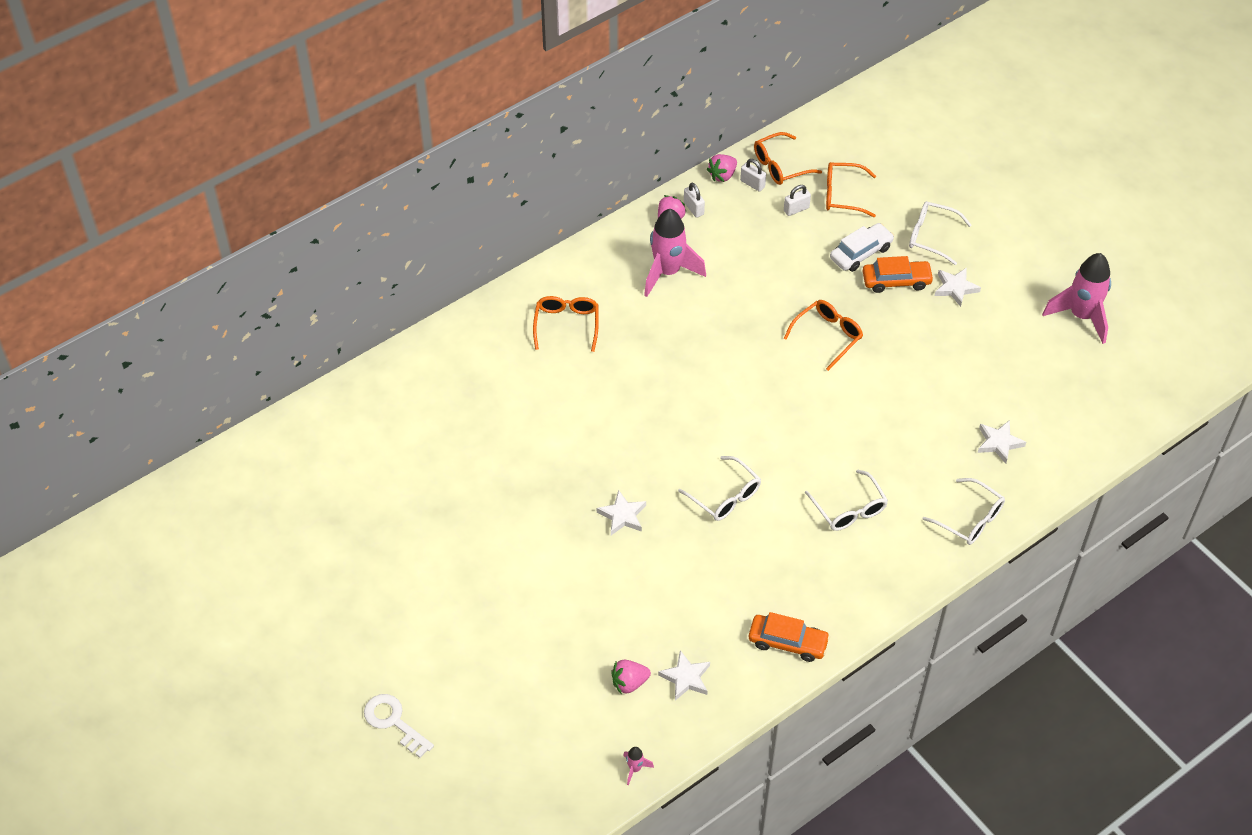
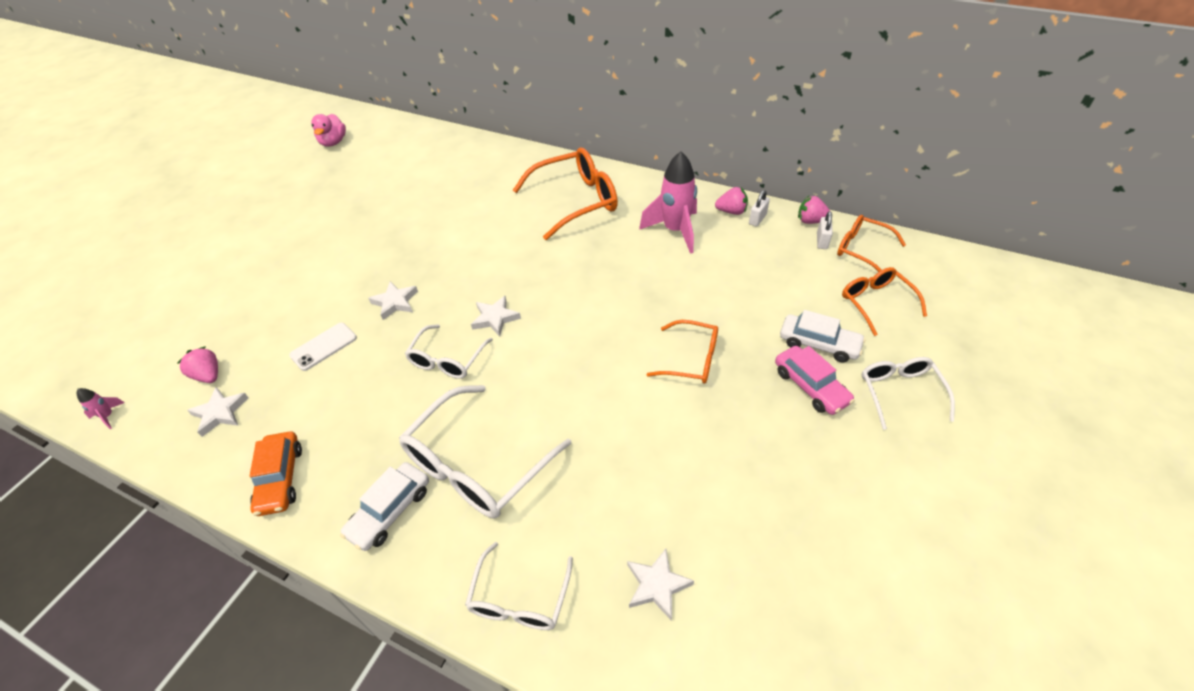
camera: 65 degrees right, 5 degrees down
(269, 506) = (333, 142): none -> pink duck
(394, 722) = (152, 259): white key -> none
(566, 324) = (576, 201): orange glasses -> orange glasses, size x1.70
(648, 585) = (324, 347): none -> white phone
(796, 209) = (823, 279): white padlock -> none
(849, 509) = (477, 465): white glasses -> white glasses, size x1.70
(860, 575) = (390, 511): none -> white car
(896, 281) = (810, 386): orange car -> pink car
(955, 288) = (851, 443): white star -> white star (495, 318)
(1081, 316) = (939, 606): pink rocket -> none

